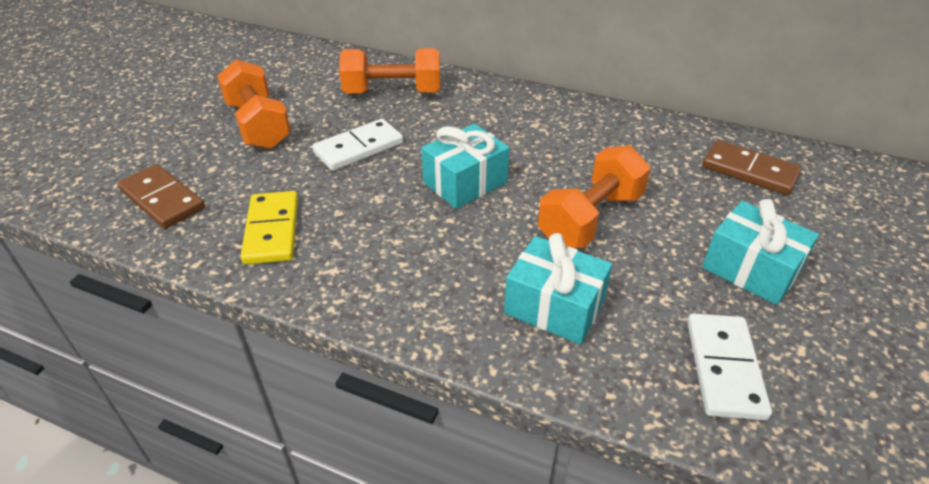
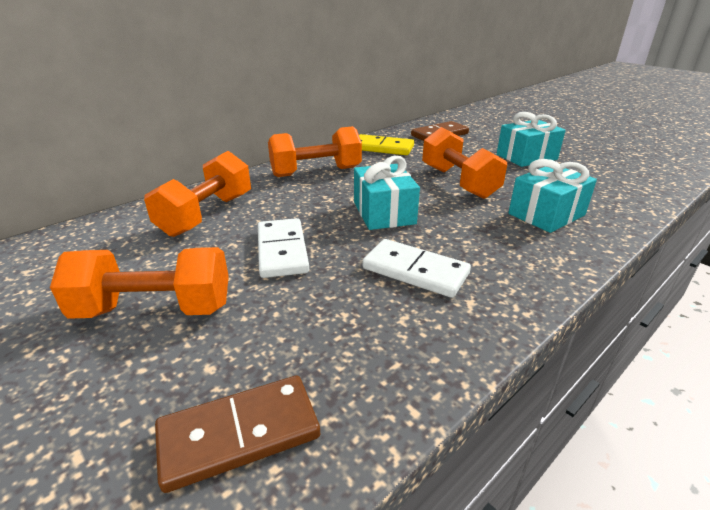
camera: 65 degrees left, 10 degrees down
(272, 230) = (384, 332): yellow domino -> yellow domino (382, 148)
(526, 115) = (316, 172): none -> orange dumbbell
(724, 368) = (606, 183): white domino -> white domino (415, 271)

